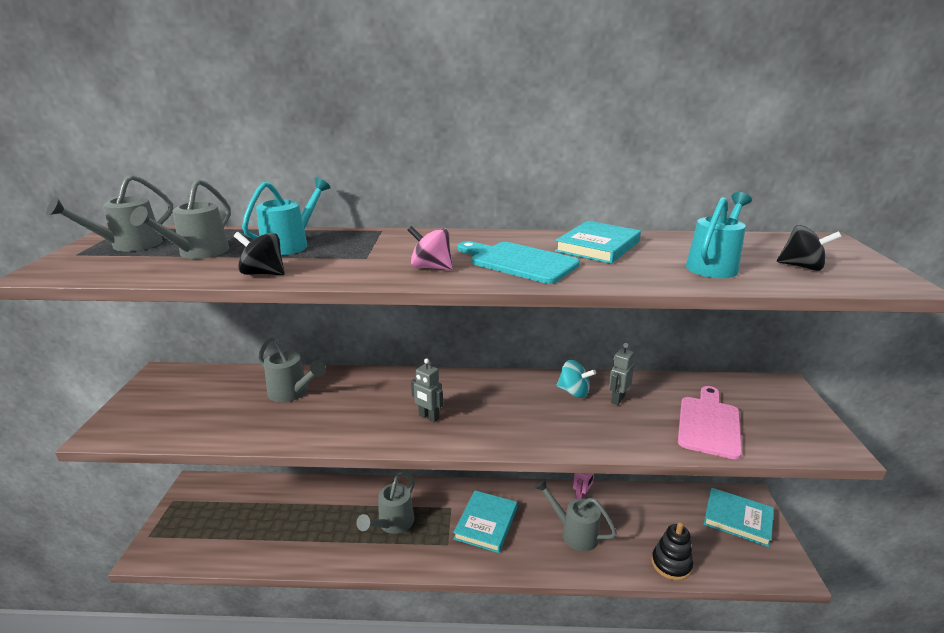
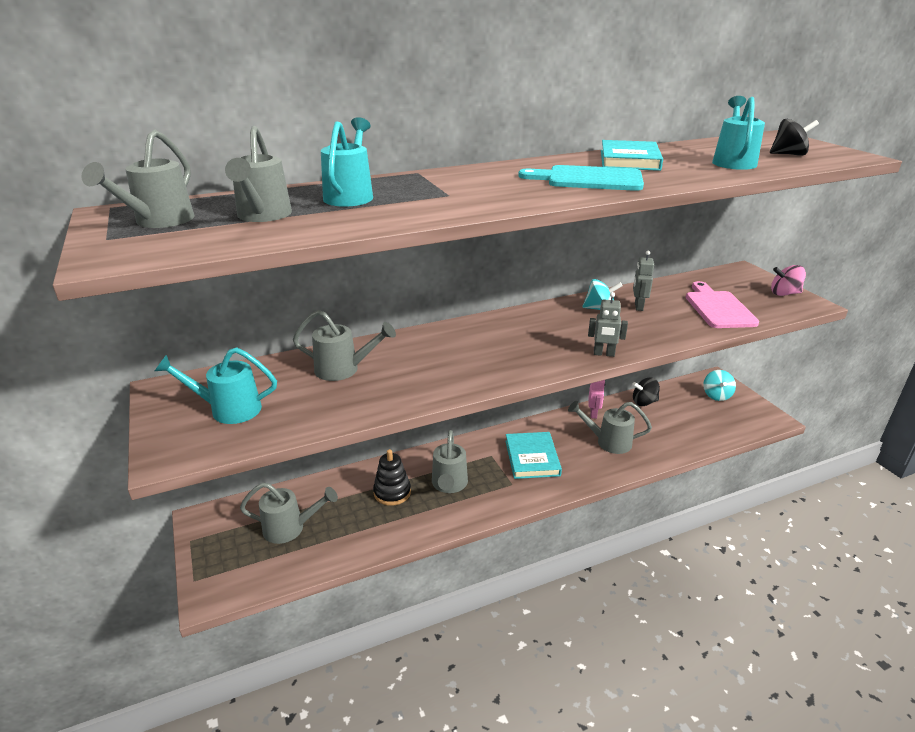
camera: 25 degrees left, 5 degrees up
(180, 405) = (228, 409): none -> turquoise watering can
(243, 517) = (289, 528): none -> grey watering can
(263, 273) = (374, 221): black spinning top -> black spinning top (644, 402)
(428, 417) = (500, 356): grey robot -> grey robot (604, 354)
(431, 267) = (524, 193): pink spinning top -> pink spinning top (784, 293)
(671, 564) = (693, 440): black stacking toy -> black stacking toy (392, 492)
(737, 519) = (716, 395): turquoise book -> turquoise spinning top

